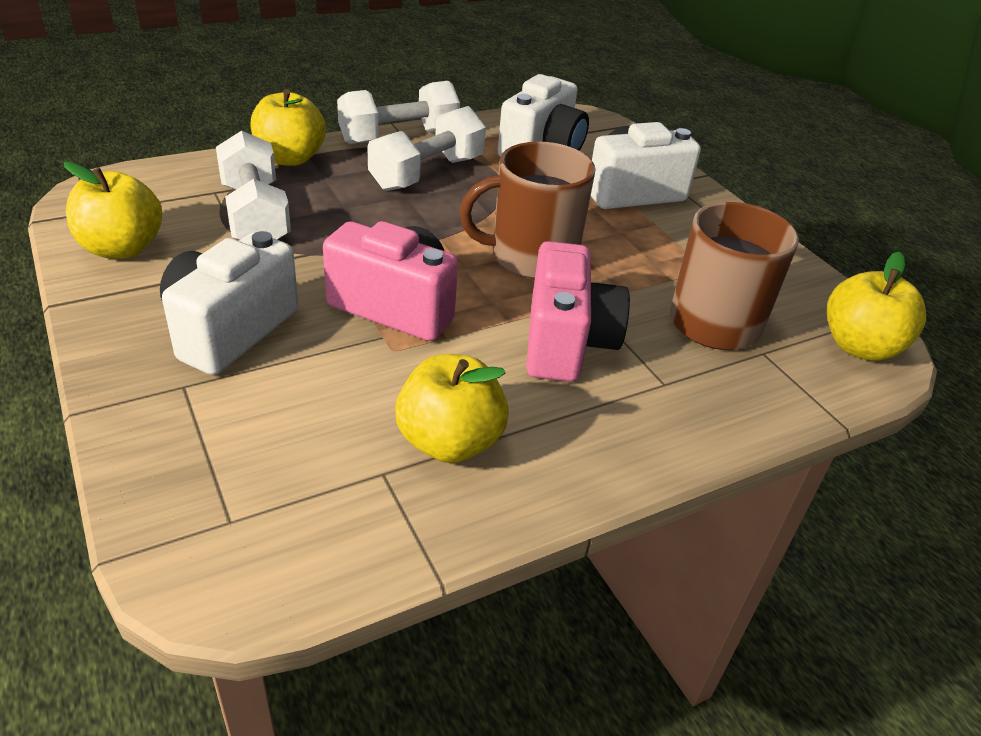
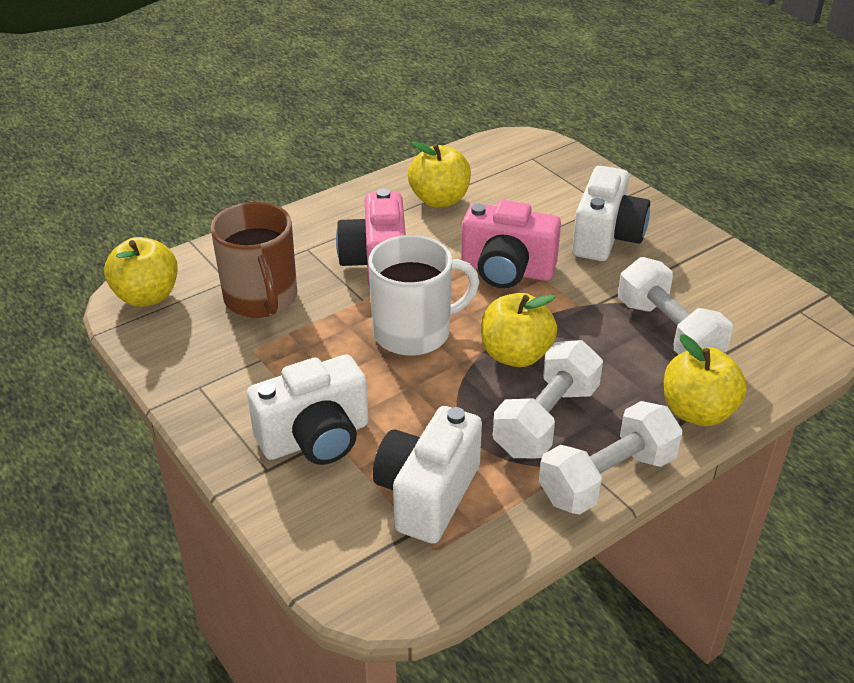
camera: 175 degrees right, 0 degrees up
(122, 248) = (736, 282): yellow apple -> yellow apple (515, 355)
(531, 257) = (414, 332): brown mug -> white mug

